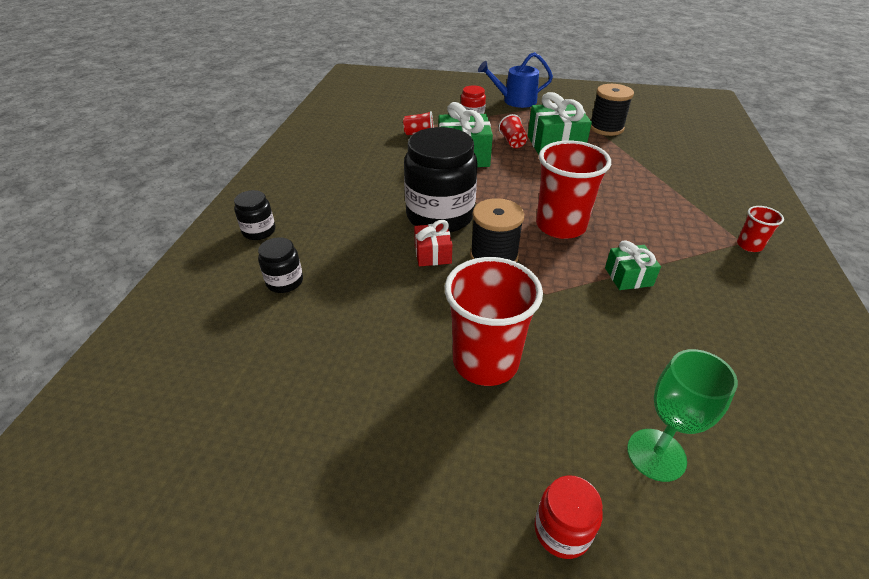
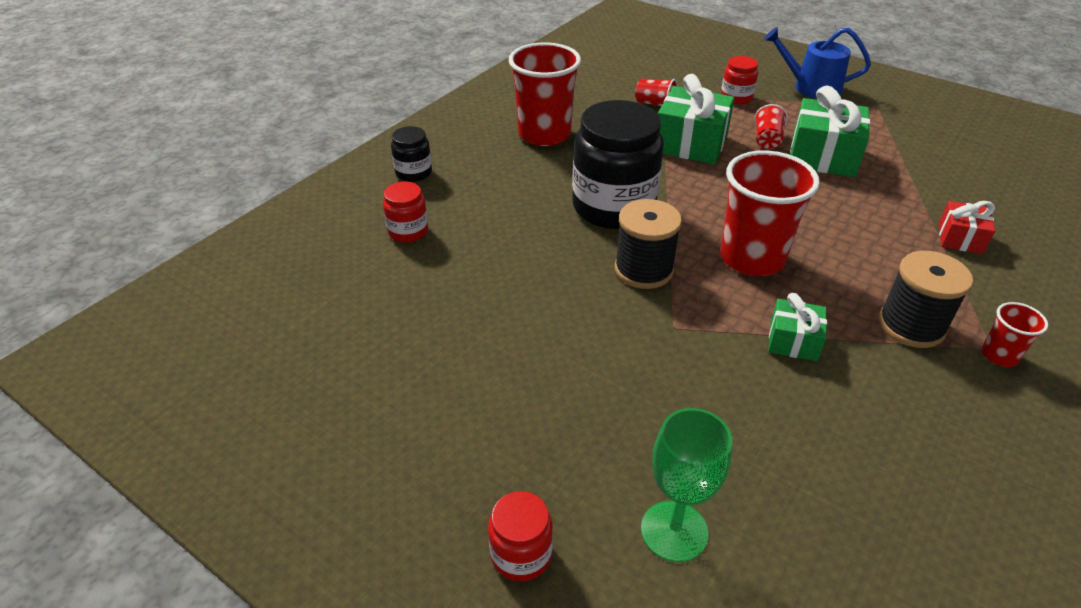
camera: 25 degrees right, 0 degrees up
(284, 282) = (408, 231): black jar -> red jar
(432, 254) = (576, 247): red gift -> red gift (960, 238)
(485, 361) = (556, 374): red cup -> red cup (544, 134)
(606, 128) = (914, 151): black spool -> black spool (911, 326)

